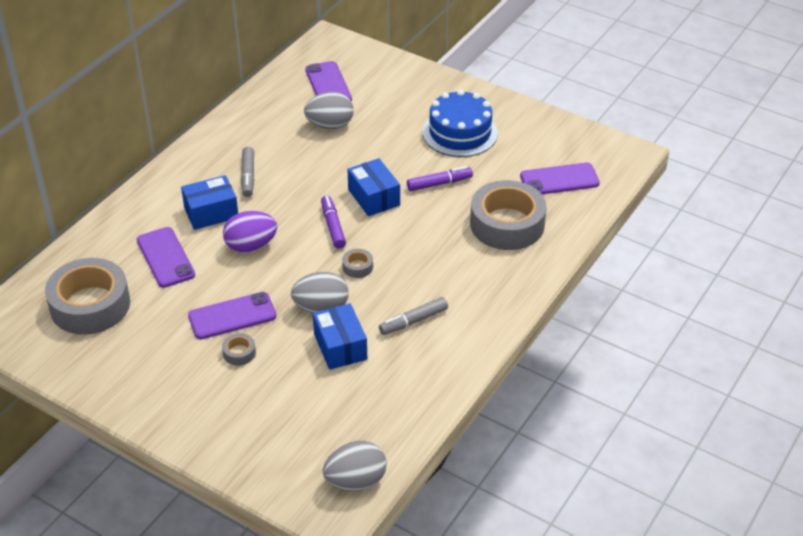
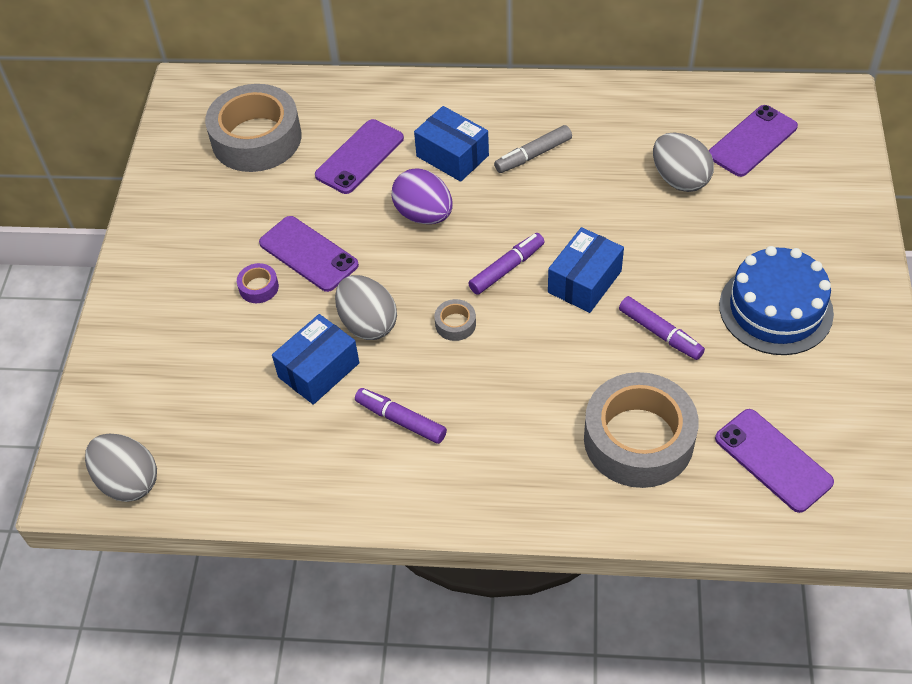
camera: 65 degrees right, 10 degrees up
(239, 353) = (258, 287): grey tape -> purple tape
(413, 321) = (401, 420): grey marker -> purple marker

